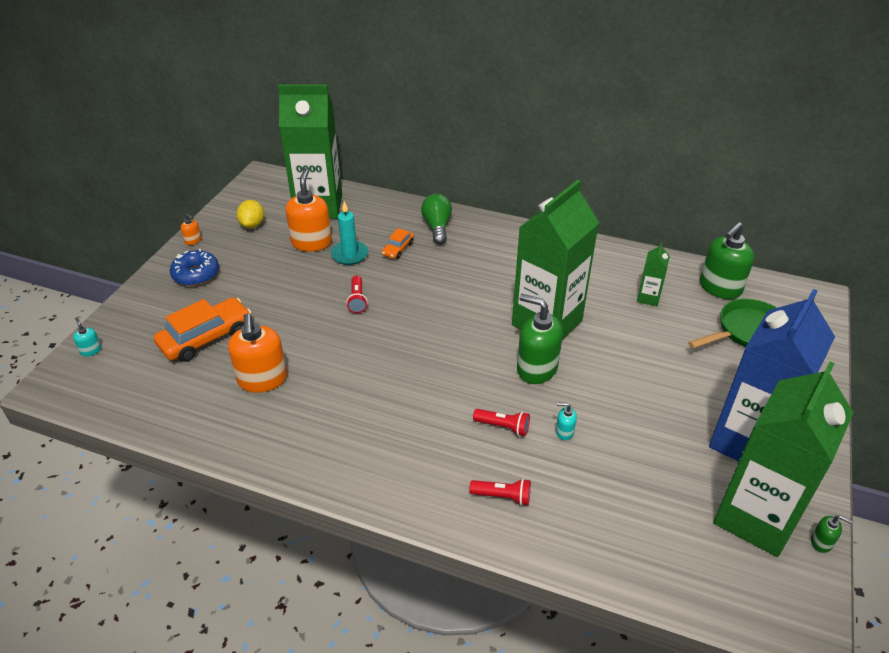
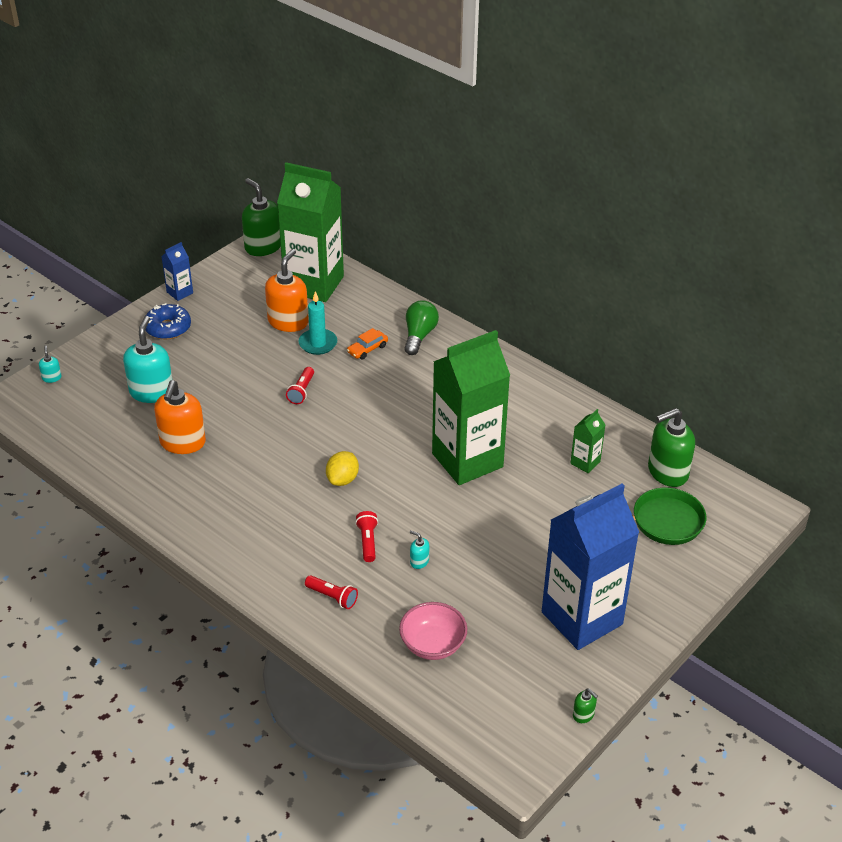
camera: 20 degrees right, 0 degrees up
(193, 240) = (180, 292): orange soap dispenser -> blue carton
(206, 337) = (151, 392): orange car -> turquoise soap dispenser
(252, 225) = (241, 289): yellow lemon -> yellow lemon (342, 479)
(503, 427) = (367, 541): red flashlight -> red flashlight turned 135 degrees counterclockwise
(536, 368) = (430, 500): green soap dispenser -> green soap dispenser (263, 247)
(632, 516) = (433, 645): none -> pink bowl
(756, 517) = (540, 678): green carton -> none

